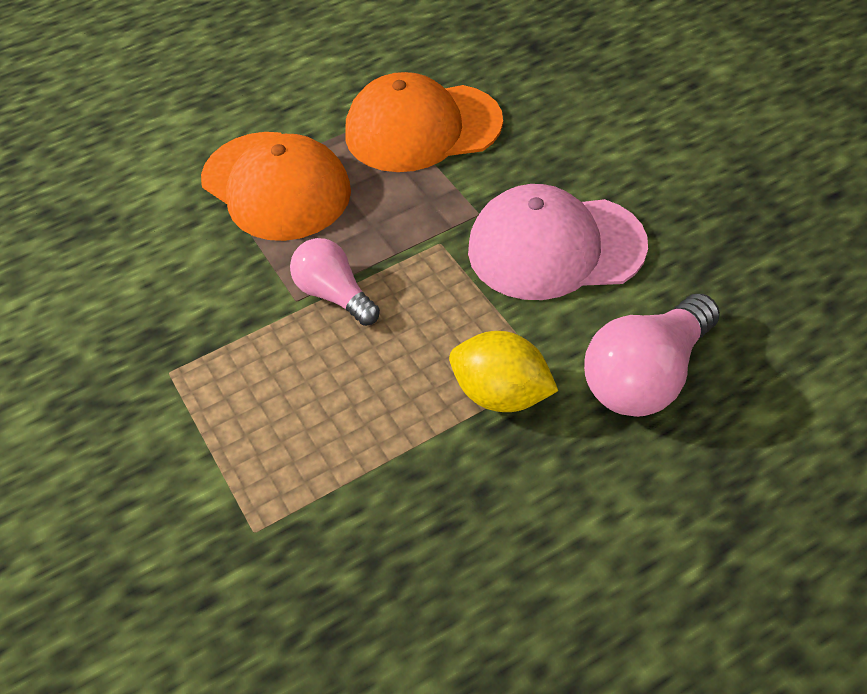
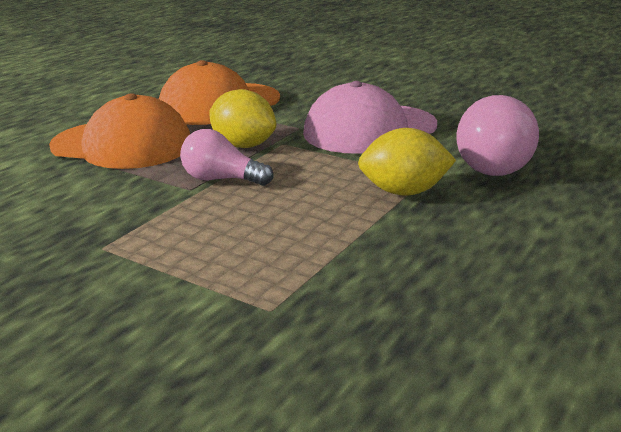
camera: 30 degrees left, 25 degrees down
(395, 232) = (244, 145): none -> yellow lemon

